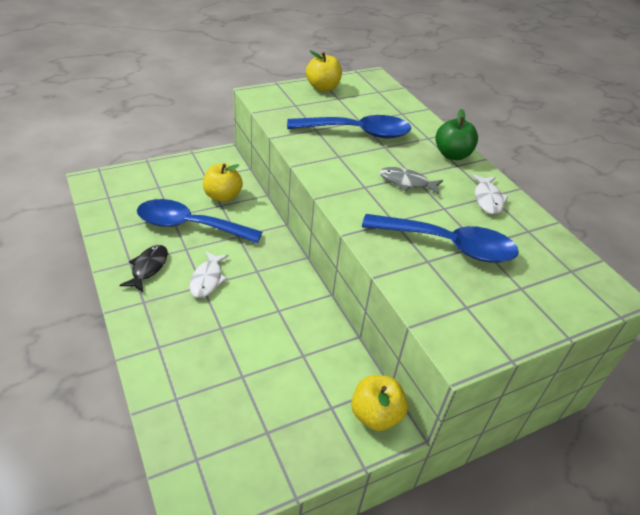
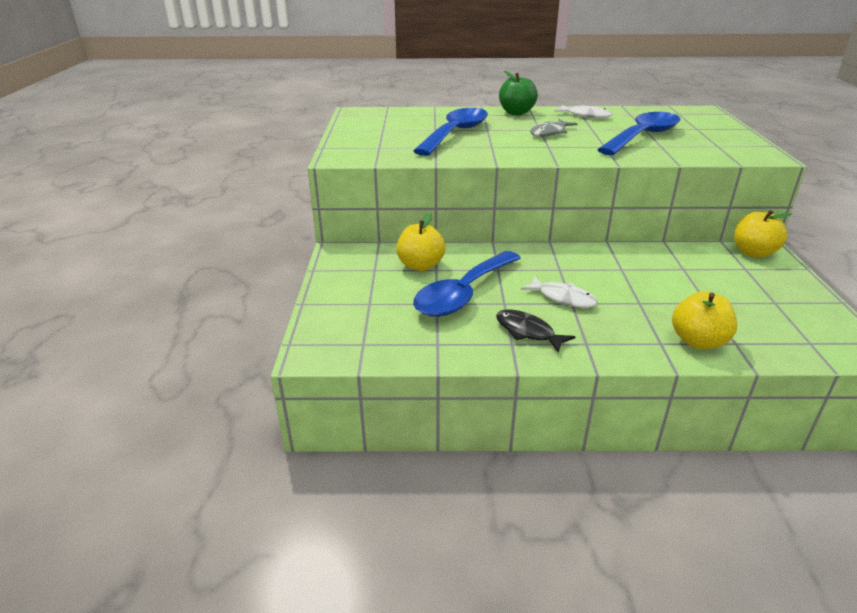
camera: 60 degrees left, 10 degrees down
(323, 87) = (355, 131): yellow apple -> yellow apple (698, 341)

